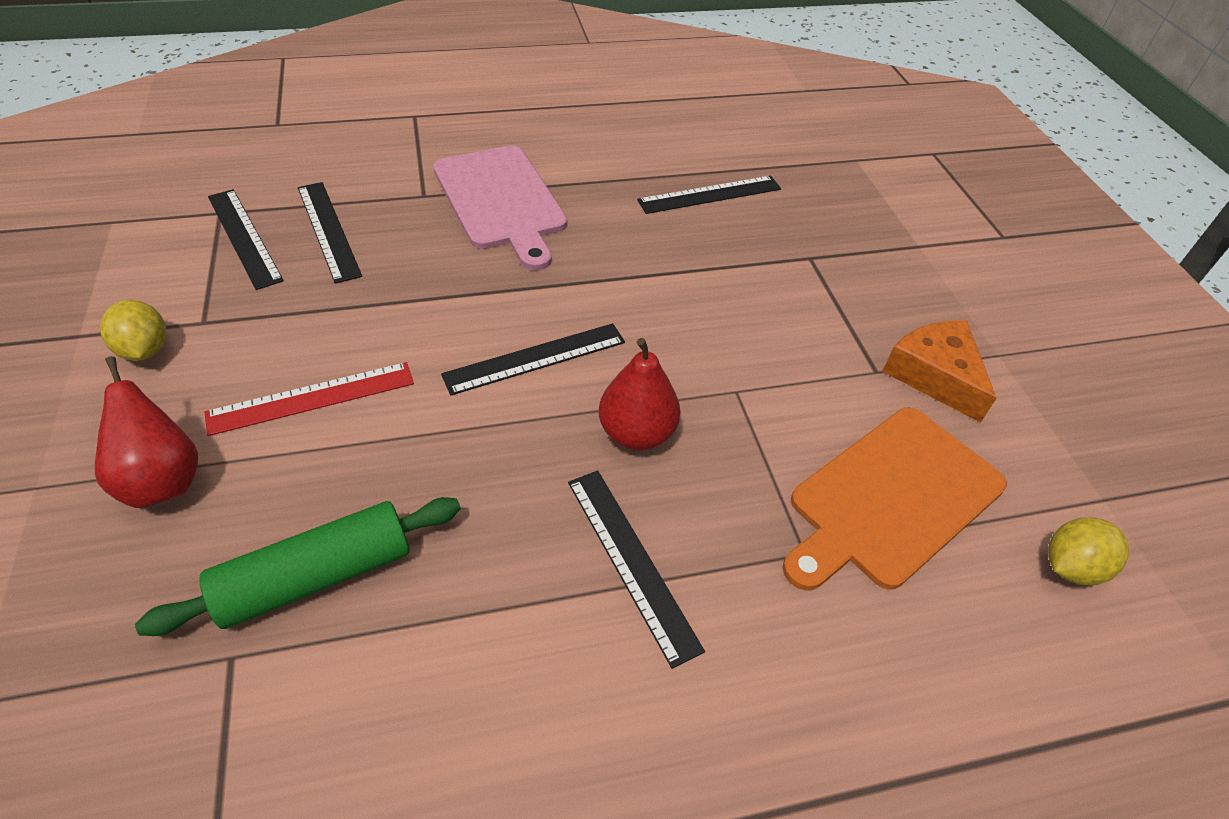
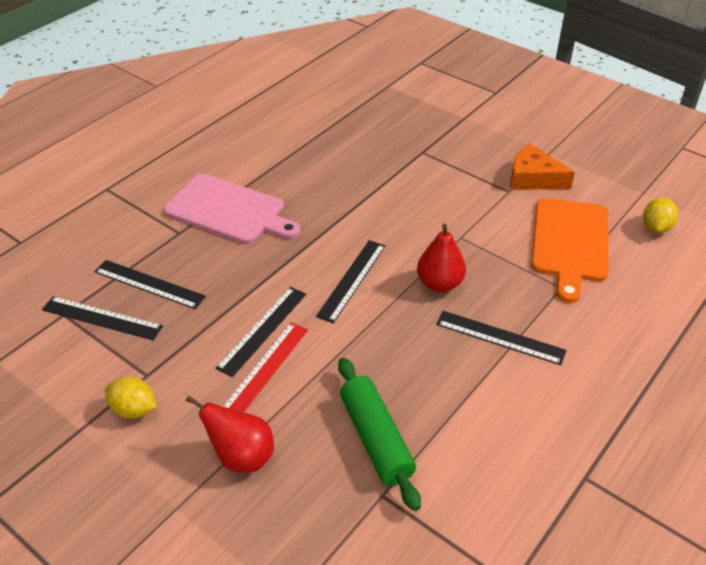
camera: 35 degrees left, 5 degrees down
(316, 576) = (376, 439): green rolling pin -> green rolling pin turned 45 degrees counterclockwise
(710, 195) = (337, 145): black ruler -> black ruler (262, 330)

